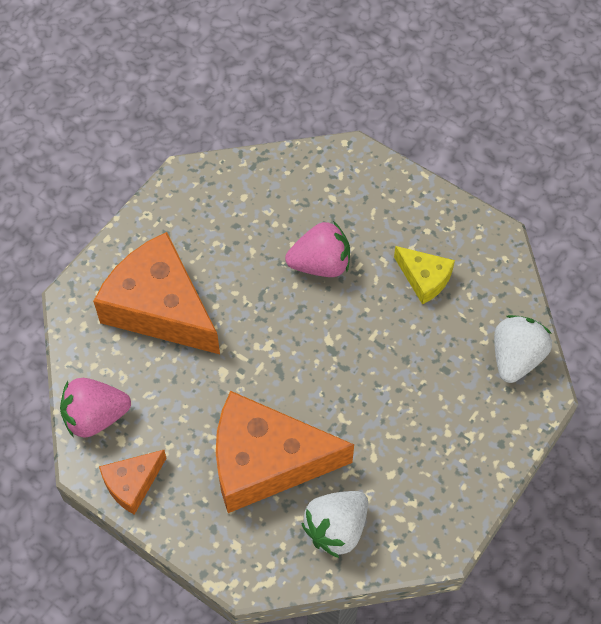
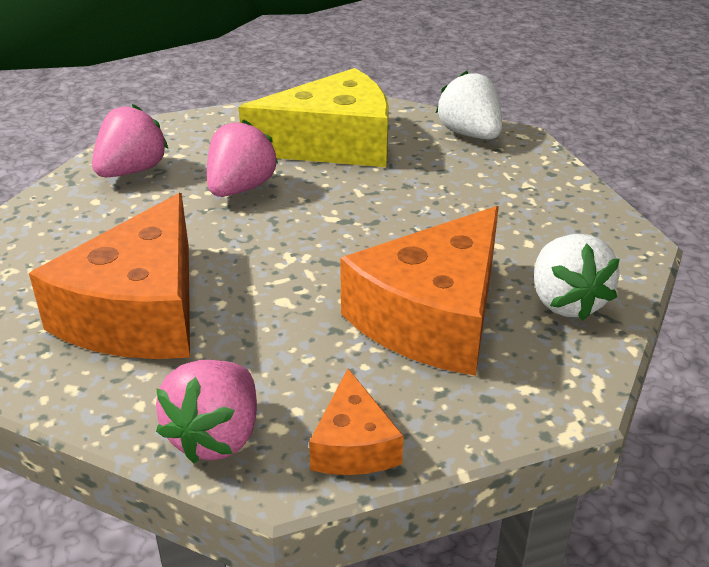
camera: 55 degrees left, 25 degrees down
(160, 307) = (139, 311): orange cheese -> orange cheese turned 60 degrees counterclockwise
(291, 188) = (132, 171): none -> pink strawberry
(424, 278) = (333, 144): yellow cheese -> yellow cheese, size x2.04

